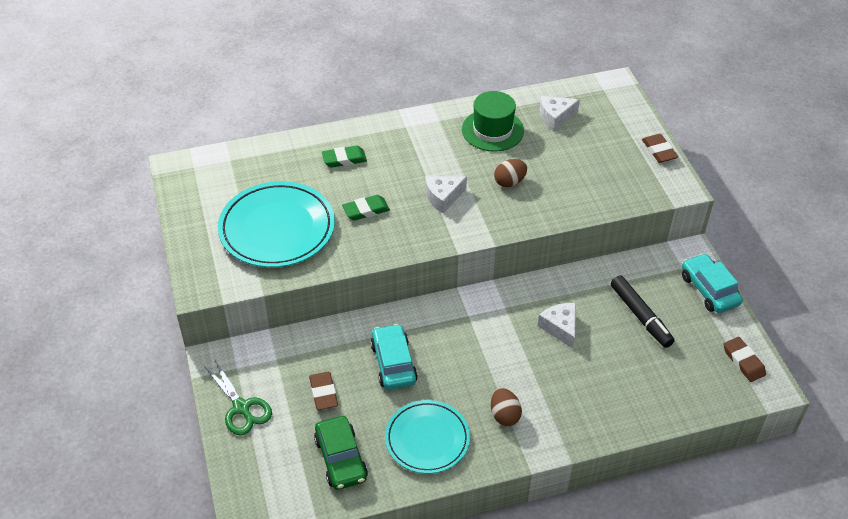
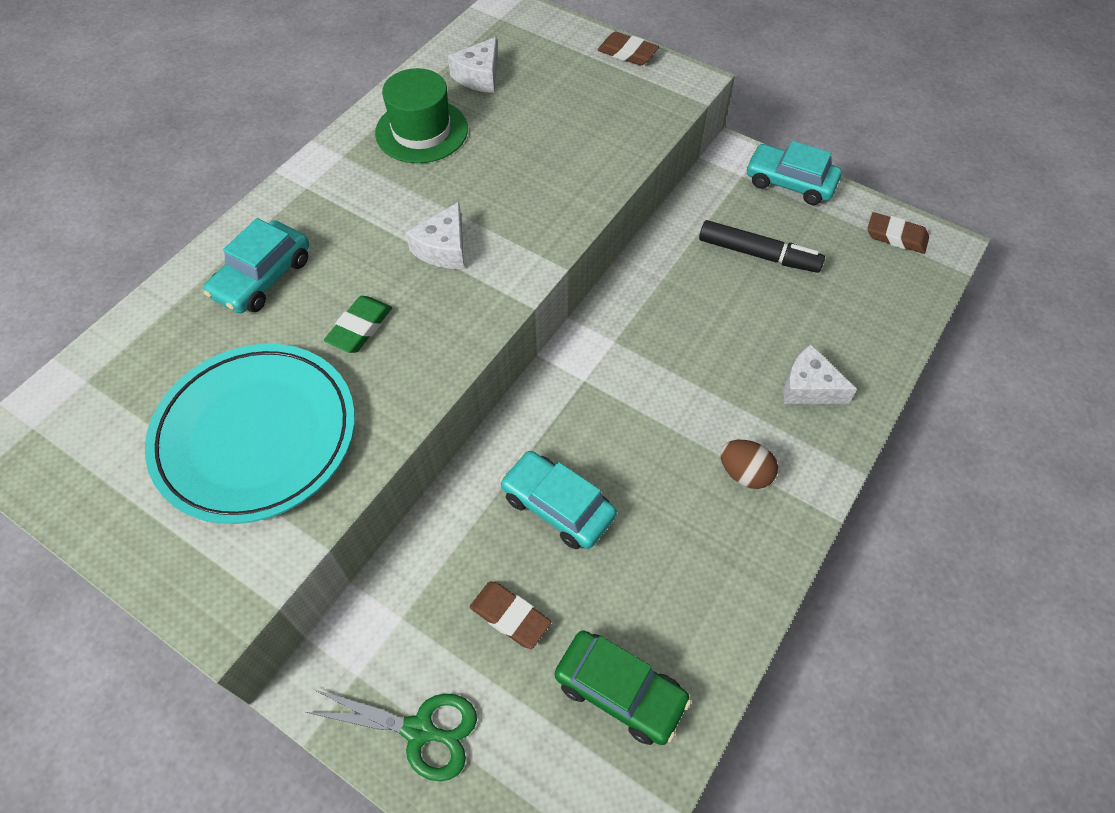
camera: 40 degrees left, 10 degrees up
(344, 159) = (262, 277): green eraser -> turquoise car
(427, 439) = (693, 574): turquoise plate -> none
(509, 182) = (505, 181): brown egg -> none
(560, 328) = (695, 324): white cheese -> white cheese (809, 387)

